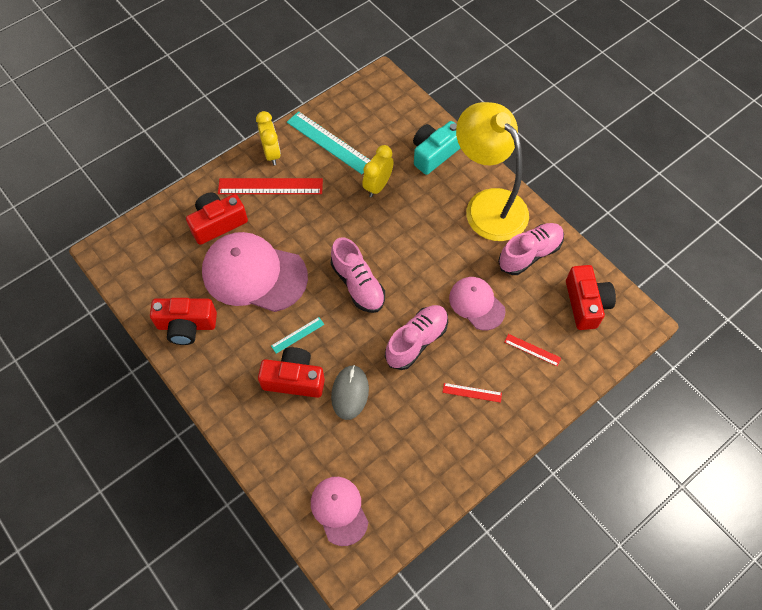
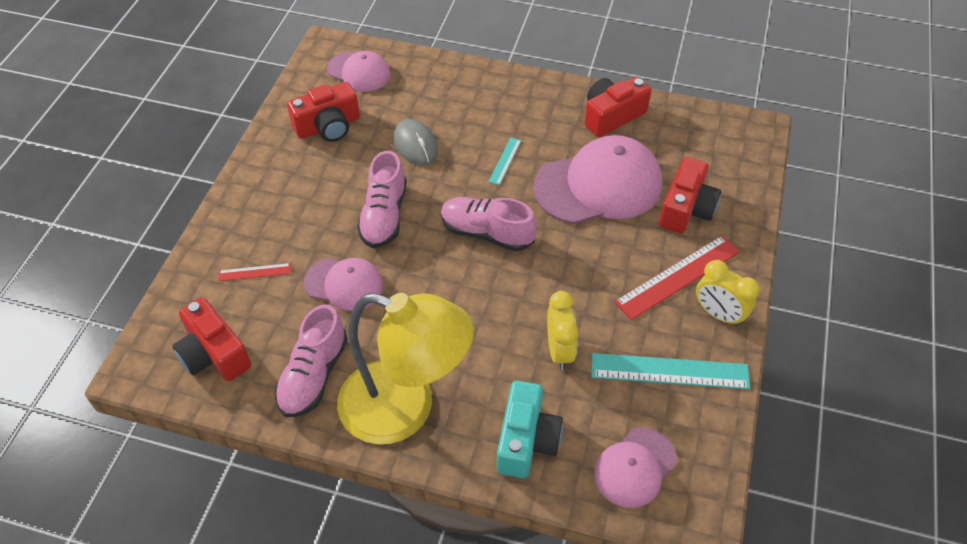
camera: 145 degrees right, 10 degrees down
(294, 379) = (475, 129): red camera -> red camera (328, 126)
(391, 112) = (635, 467): none -> pink cap
(472, 392) = (297, 203): red ruler -> none

